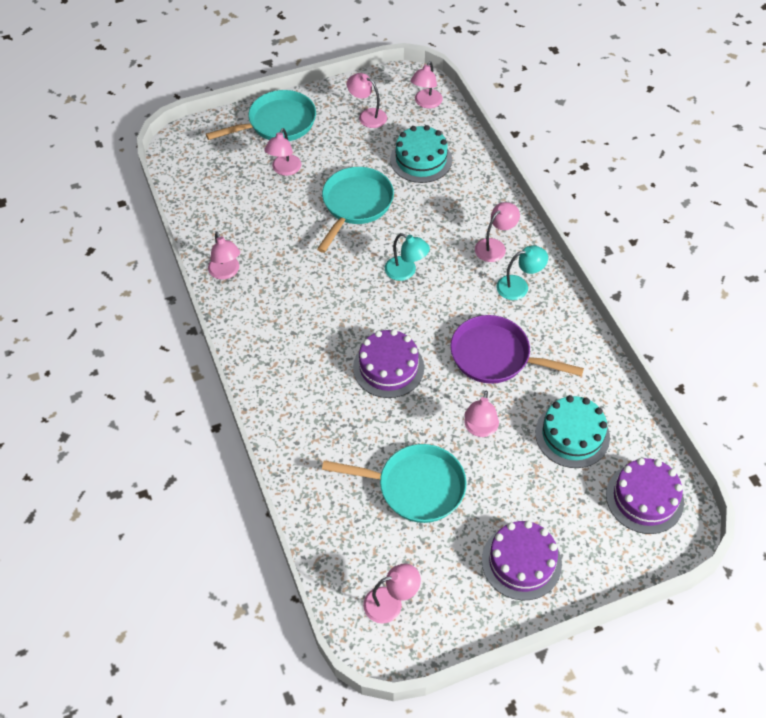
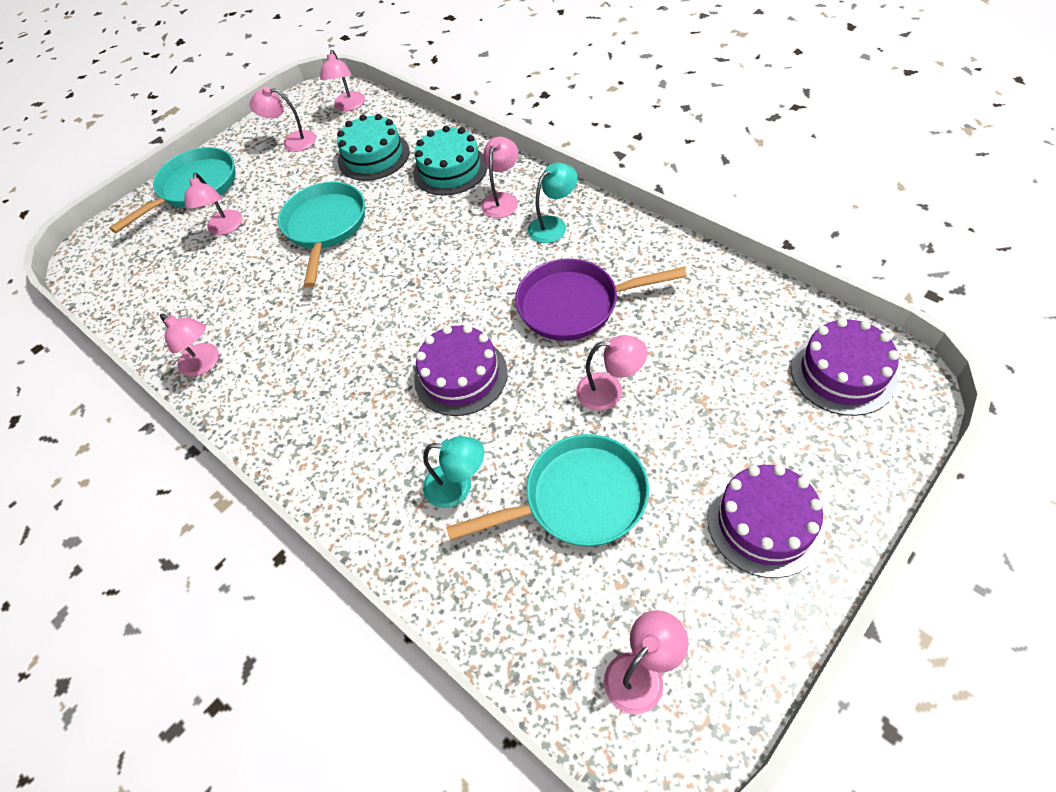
camera: 20 degrees left, 0 degrees up
(406, 272) = (421, 267): turquoise lamp -> turquoise lamp (458, 486)
(480, 429) = (609, 391): pink lamp -> pink lamp turned 75 degrees counterclockwise
(572, 435) = (715, 345): turquoise cake -> turquoise cake (450, 169)

